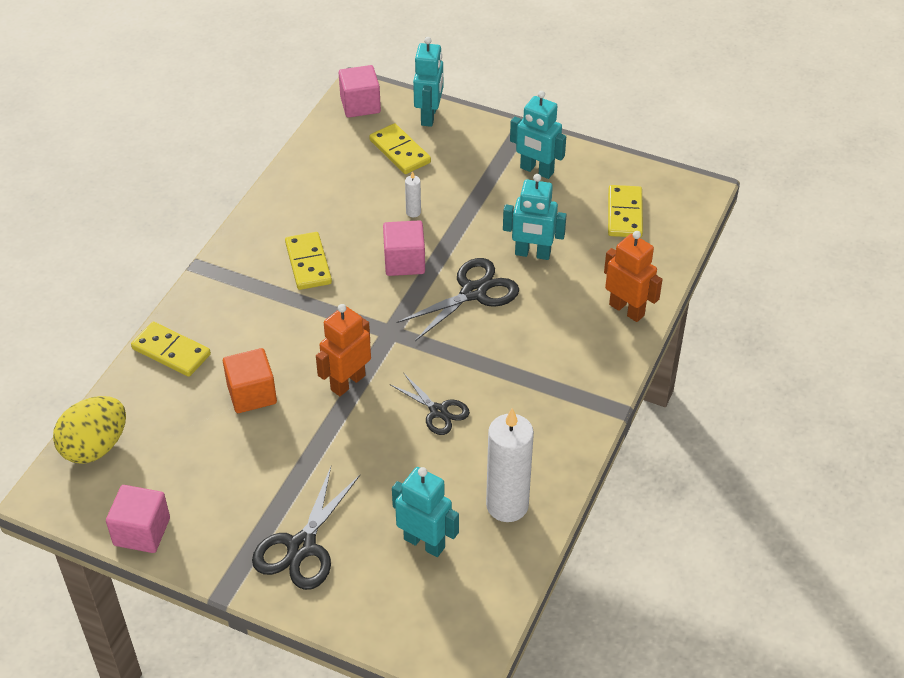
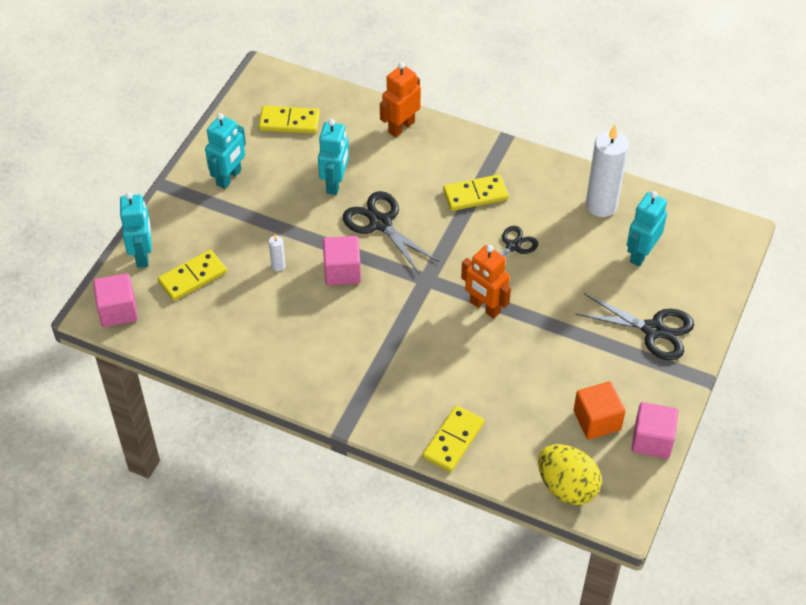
camera: 90 degrees left, 5 degrees up
(252, 394) = (500, 374): orange cube -> orange cube (597, 420)
(308, 263) = (342, 342): yellow domino -> yellow domino (475, 195)
(429, 116) = (143, 255): turquoise robot -> turquoise robot turned 75 degrees clockwise

